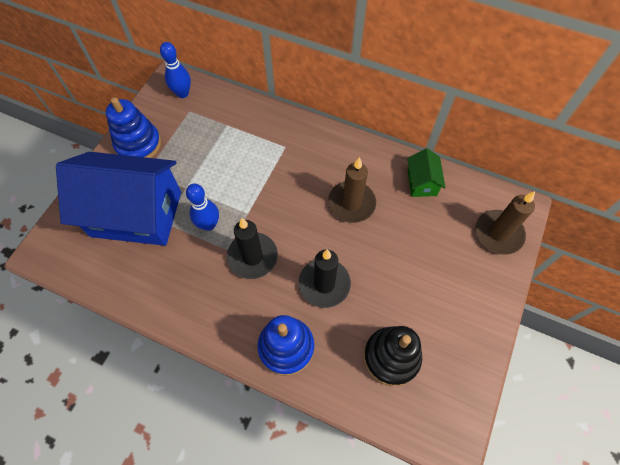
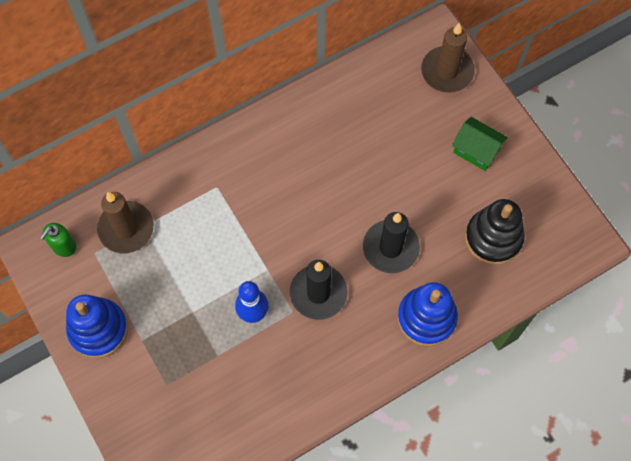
camera: 55 degrees left, 5 degrees up
(136, 214) = (188, 376): blue house -> none
(182, 93) = (63, 246): blue bowling pin -> green soap dispenser
(351, 203) = (327, 169): brown candle -> brown candle (126, 228)
(421, 182) = (351, 94): green house -> green house (476, 150)

